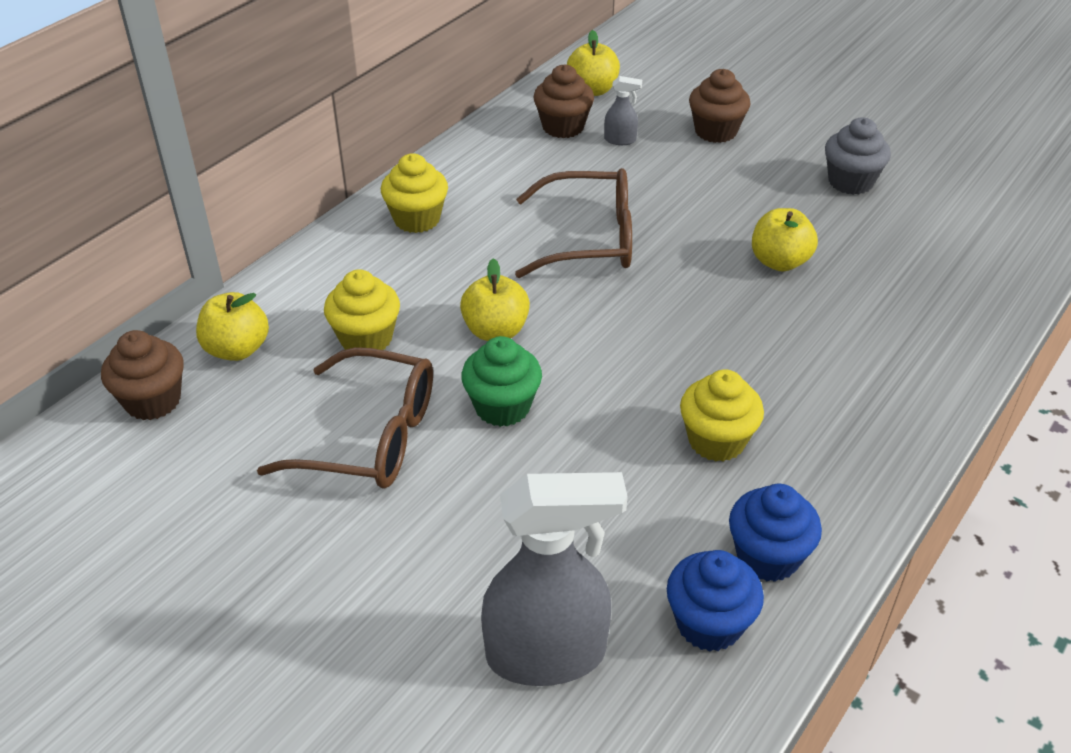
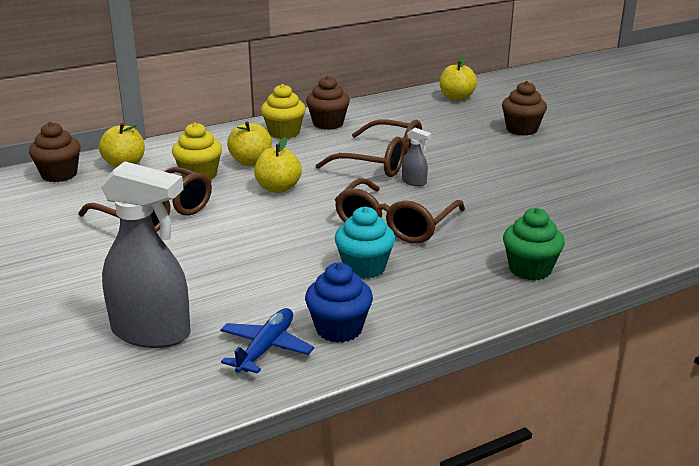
camera: 25 degrees right, 15 degrees down
(502, 407) = (245, 221): green cupcake -> green cupcake (530, 269)
(563, 127) = (419, 110): brown cupcake -> brown cupcake (328, 124)
(620, 140) = (451, 122): grey spray bottle -> grey spray bottle (414, 182)
(693, 351) = (395, 224): none -> brown glasses
(709, 623) = (266, 348): blue cupcake -> blue plane
(716, 441) = (364, 268): yellow cupcake -> turquoise cupcake
(779, 262) = (500, 196): yellow apple -> yellow apple (250, 162)
(850, 182) = (596, 170): grey cupcake -> none

